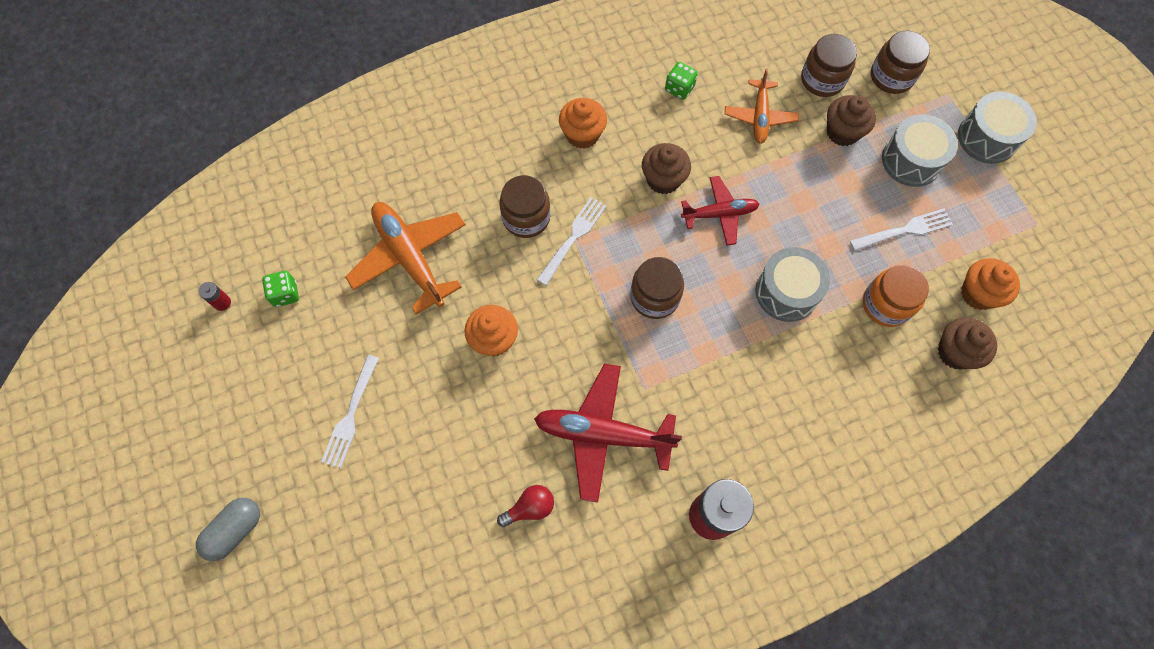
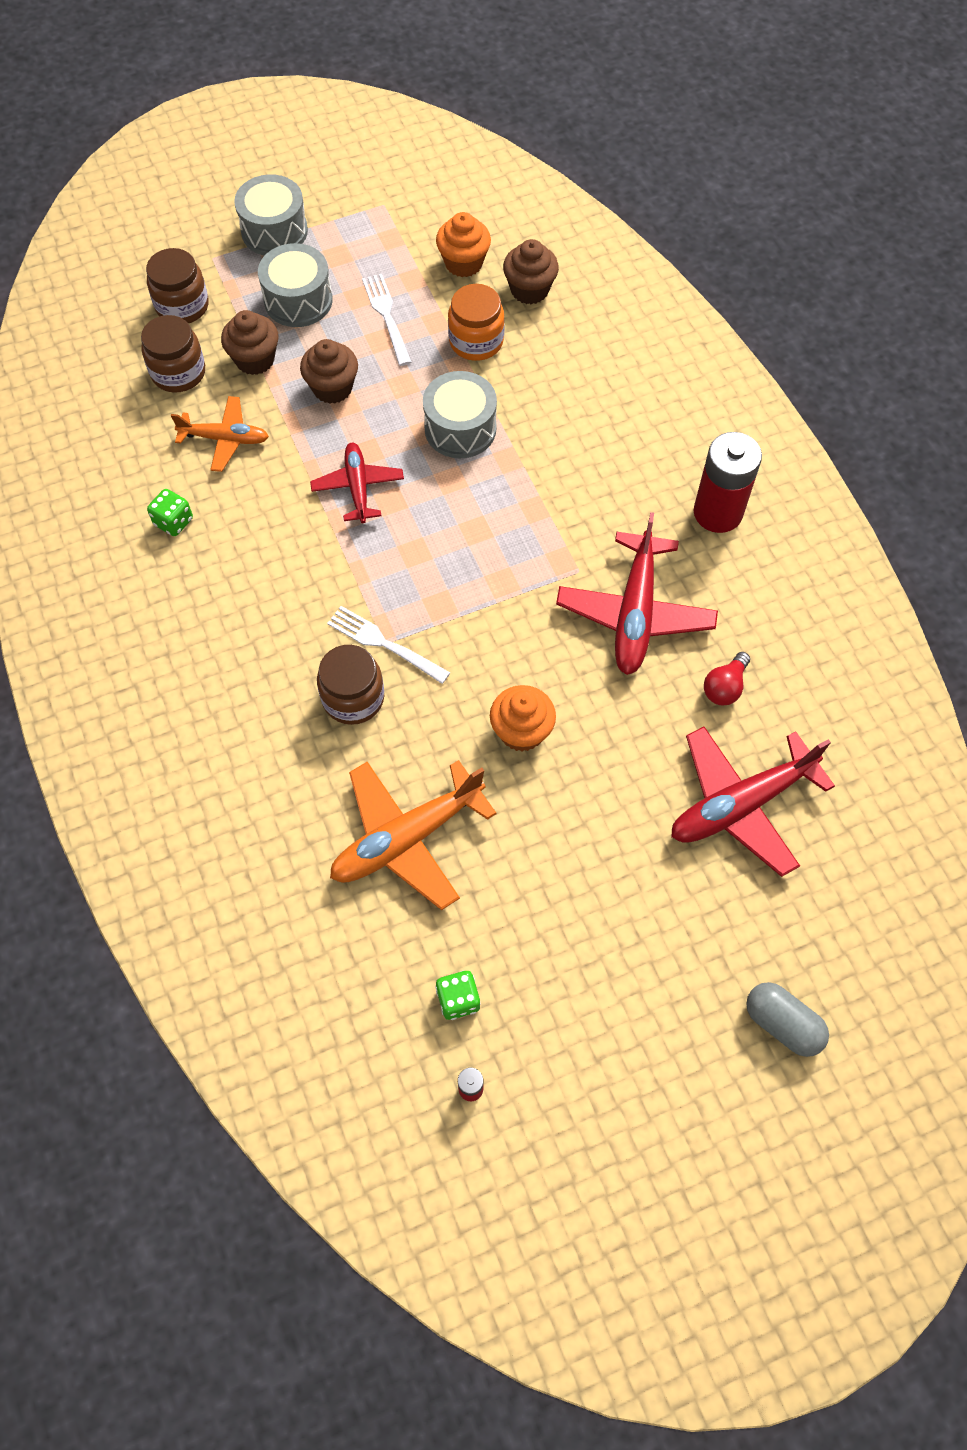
camera: 90 degrees left, 5 degrees down
(350, 415) = (626, 895): white fork -> none
(420, 513) = (740, 804): none -> red plane
(530, 508) = (724, 687): red light bulb -> red light bulb turned 120 degrees counterclockwise
(582, 135) = (233, 633): orange cupcake -> none
(654, 297) = (465, 557): brown jar -> none
(663, 179) = (307, 544): brown cupcake -> brown cupcake (332, 388)

